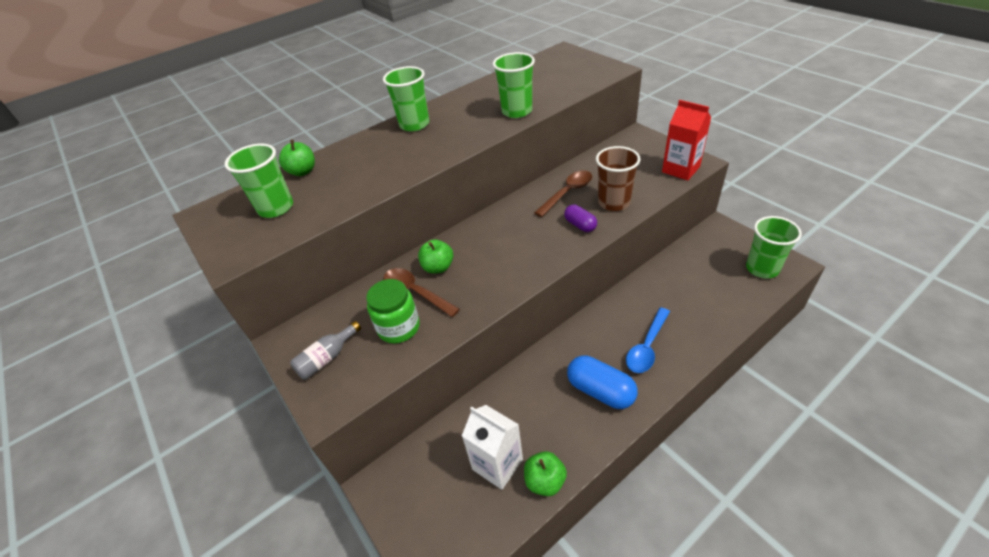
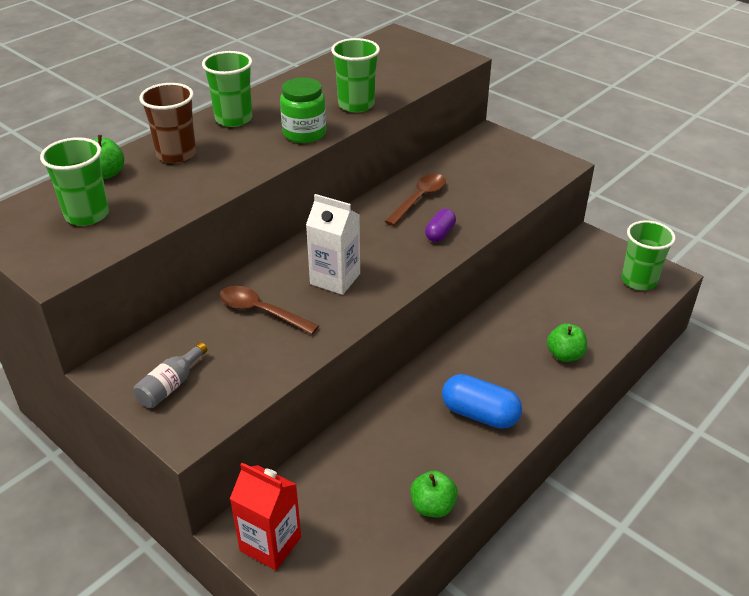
camera: 15 degrees left, 5 degrees down
(399, 327) = (250, 349): green jar -> green jar (304, 133)
(438, 267) = (282, 284): green apple -> green apple (564, 355)
(497, 464) = (376, 496): white carton -> white carton (335, 279)
(580, 225) = (440, 234): purple capsule -> purple capsule turned 75 degrees clockwise
(614, 202) = (474, 209): brown cup -> brown cup (176, 154)
(647, 346) = (524, 366): blue spoon -> none
(680, 169) = (543, 172): red carton -> red carton (270, 544)

